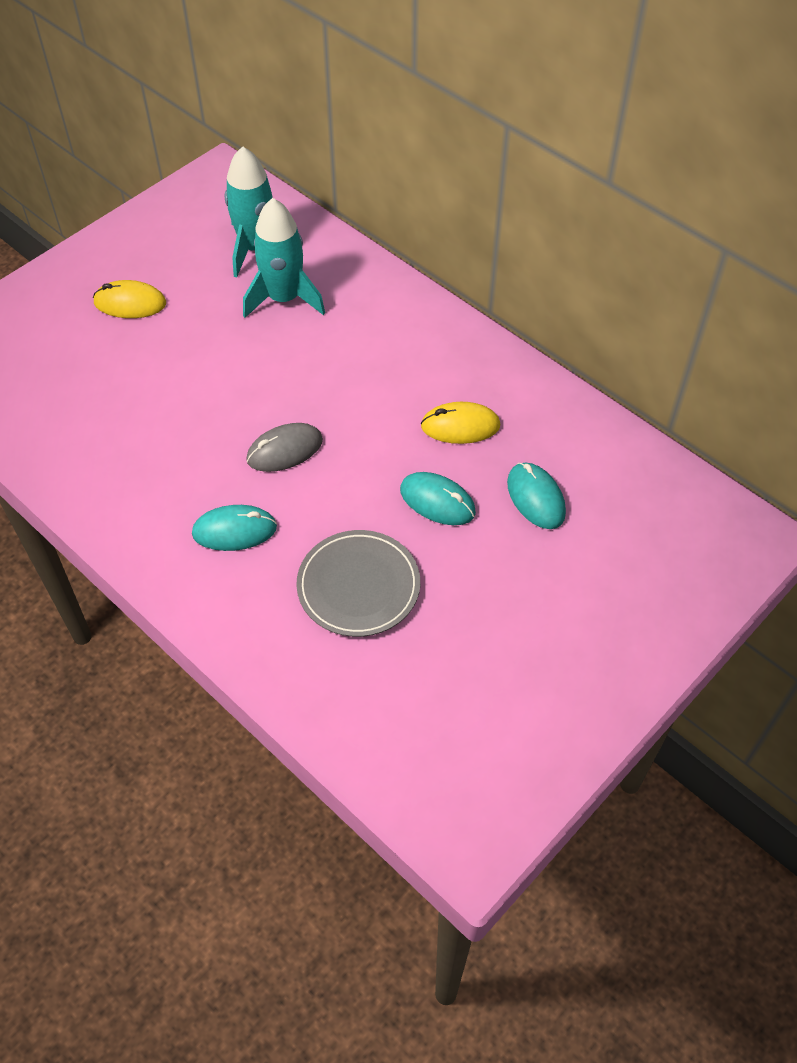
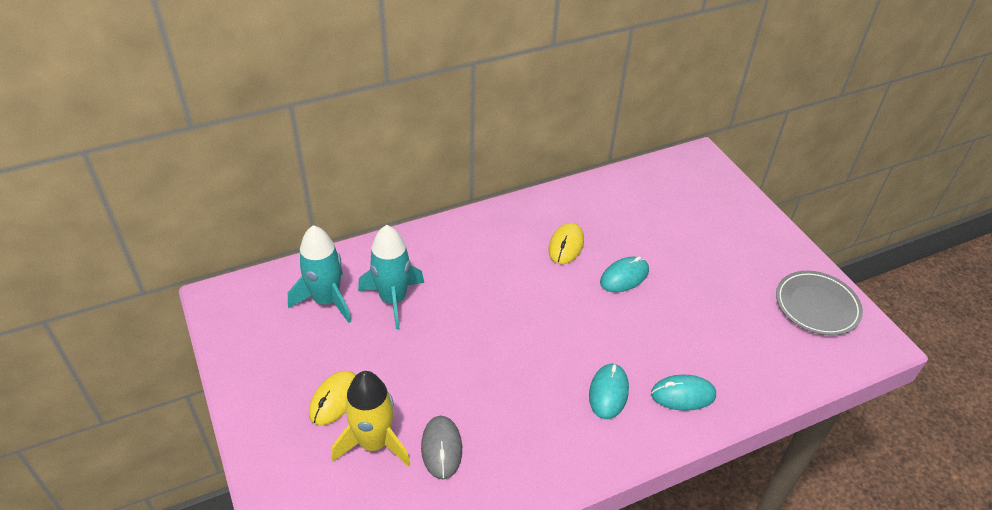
camera: 70 degrees left, 10 degrees down
(89, 351) = (374, 443): none -> yellow rocket
(285, 450) = (545, 342): grey mouse -> grey mouse (441, 448)
(358, 586) = (680, 337): grey plate -> grey plate (817, 305)
(535, 498) = (639, 231): turquoise mouse -> turquoise mouse (683, 395)

